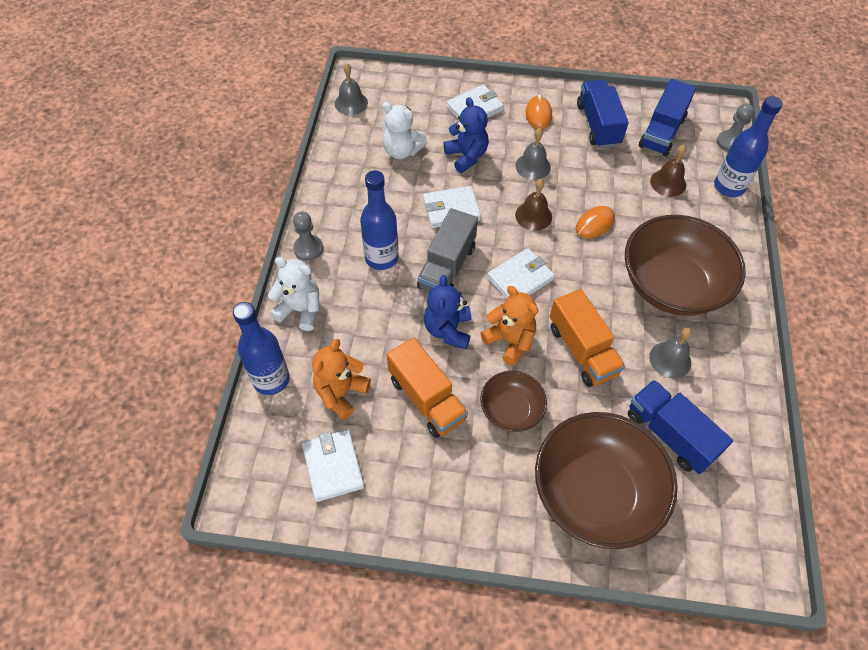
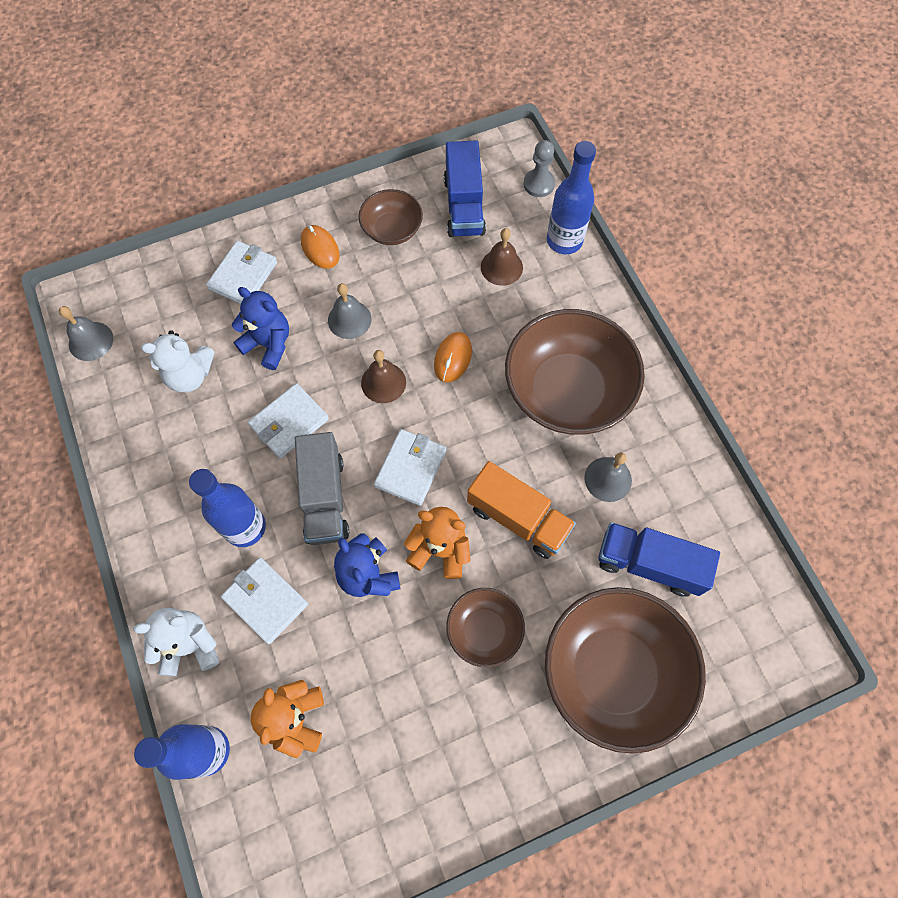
camera: 30 degrees left, 10 degrees up
(308, 249) = (153, 562): grey pawn -> none
(333, 466) = (336, 810): white wallet -> white wallet (265, 601)
(427, 399) = (391, 670): orange truck -> none
(598, 125) = (392, 230): blue truck -> brown bowl

